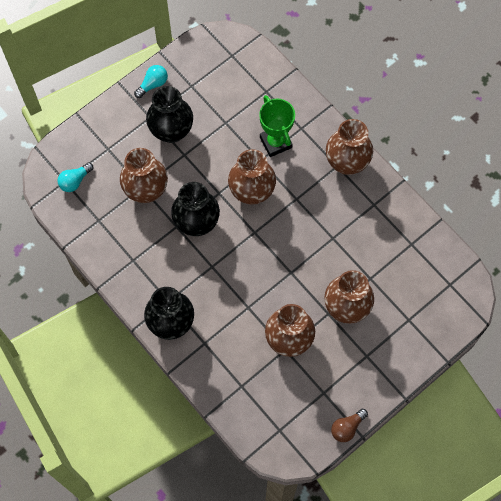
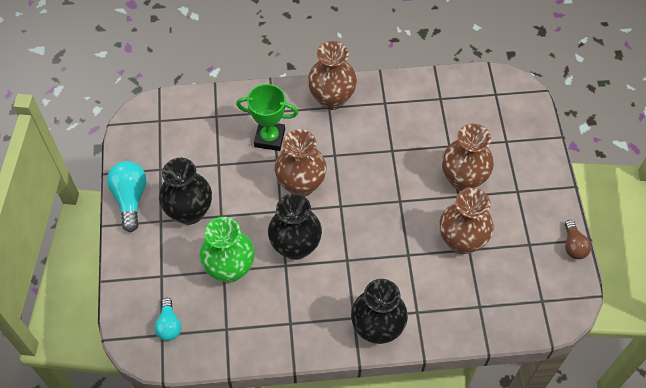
camera: 55 degrees left, 10 degrees down
(146, 190) = (230, 269): brown vase -> green vase
(153, 84) = (130, 198): turquoise light bulb -> turquoise light bulb, size x1.58

